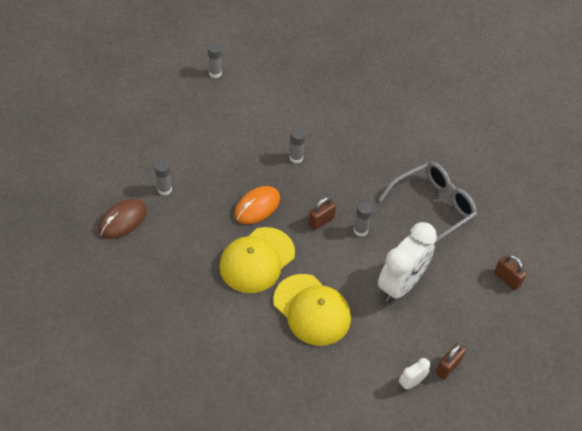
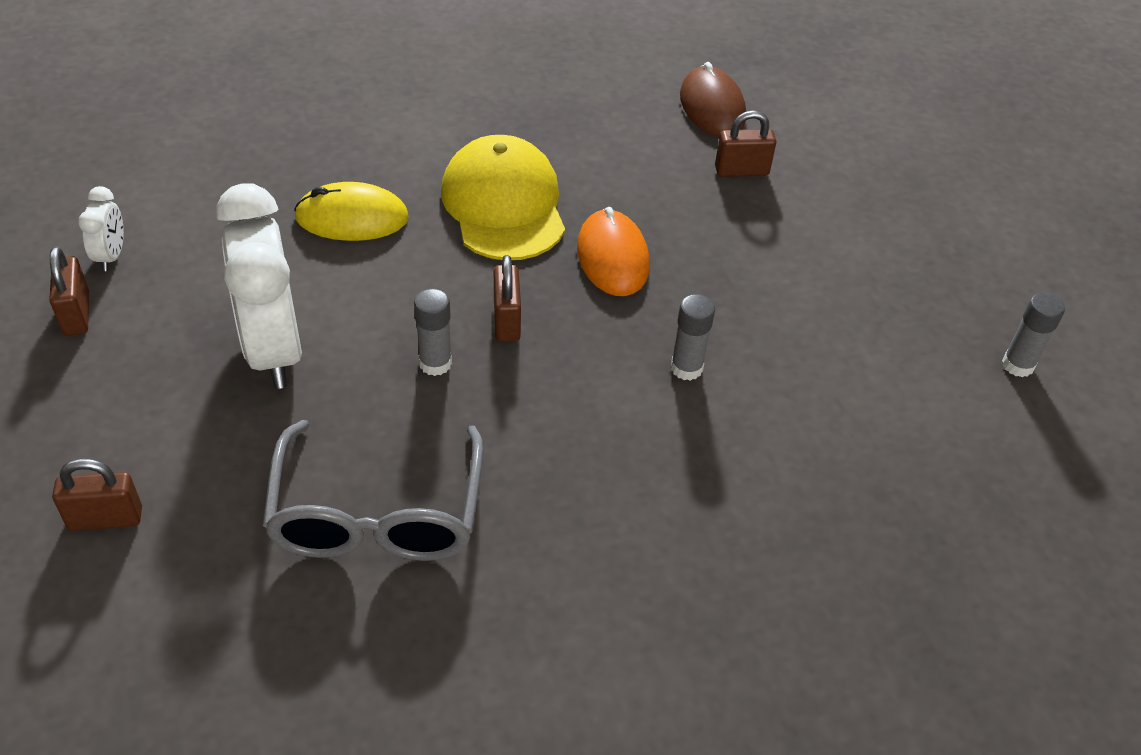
camera: 125 degrees right, 5 degrees down
(164, 189) = (741, 171): grey glue stick -> brown padlock
(312, 309) = (352, 218): yellow cap -> yellow mouse

